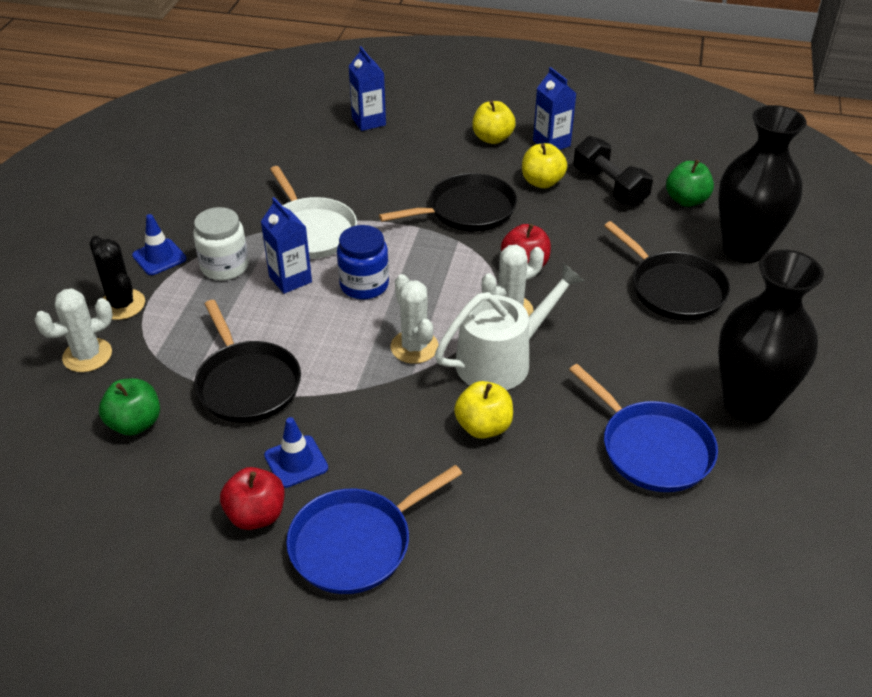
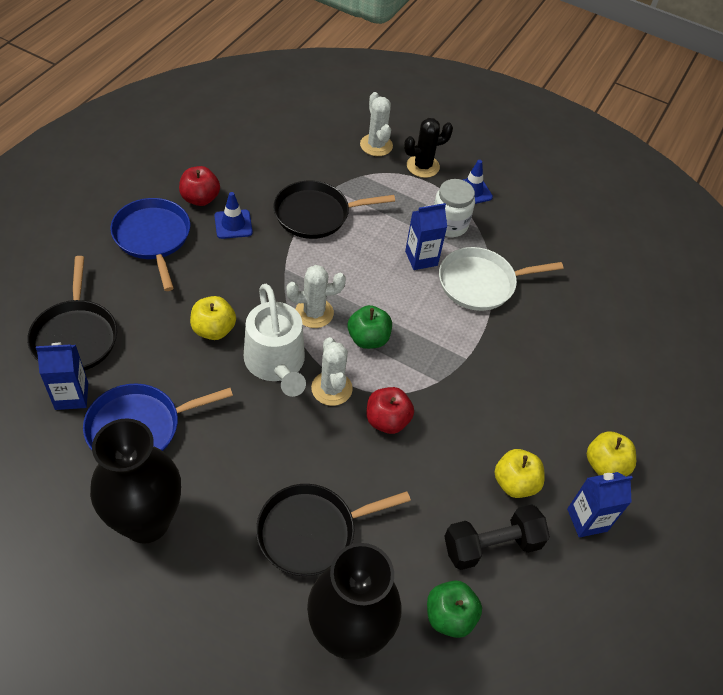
camera: 100 degrees right, 10 degrees up
(135, 423) = (303, 159): green apple -> green apple (368, 339)
(364, 285) = (399, 301): blue jar -> none
(368, 121) = (651, 365): blue carton -> blue carton (71, 396)
(467, 210) = (482, 402): black pan -> black pan (75, 336)

